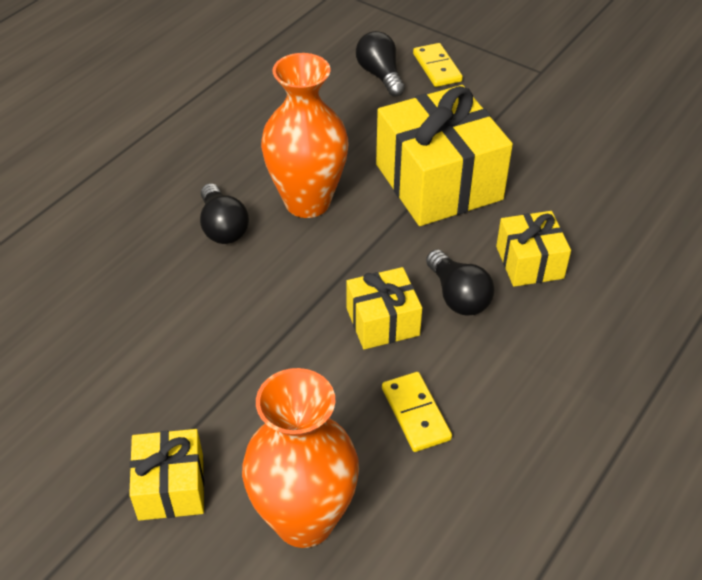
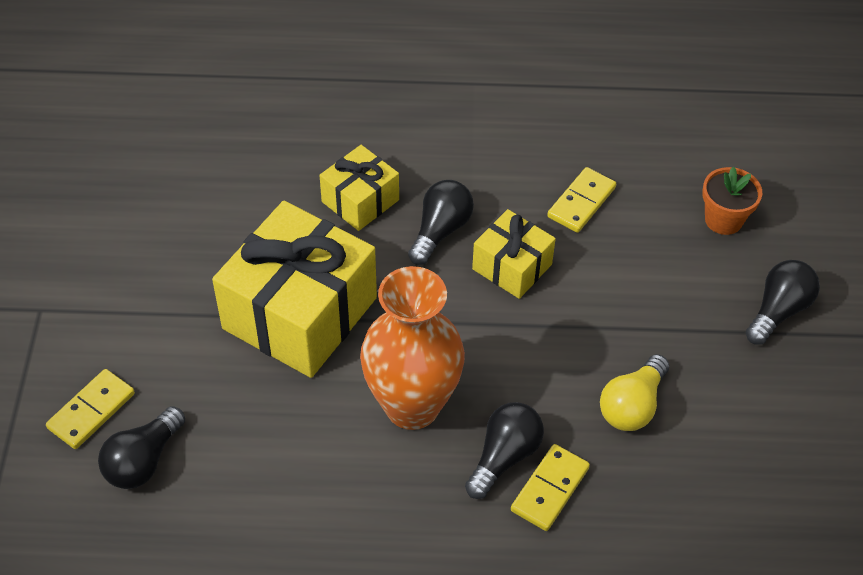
camera: 125 degrees left, 5 degrees up
(171, 487) = (778, 311): yellow gift -> black light bulb
(176, 236) = (549, 489): none -> yellow domino
(189, 320) = (632, 405): none -> yellow light bulb
(304, 520) = (723, 220): orange vase -> orange flower pot

